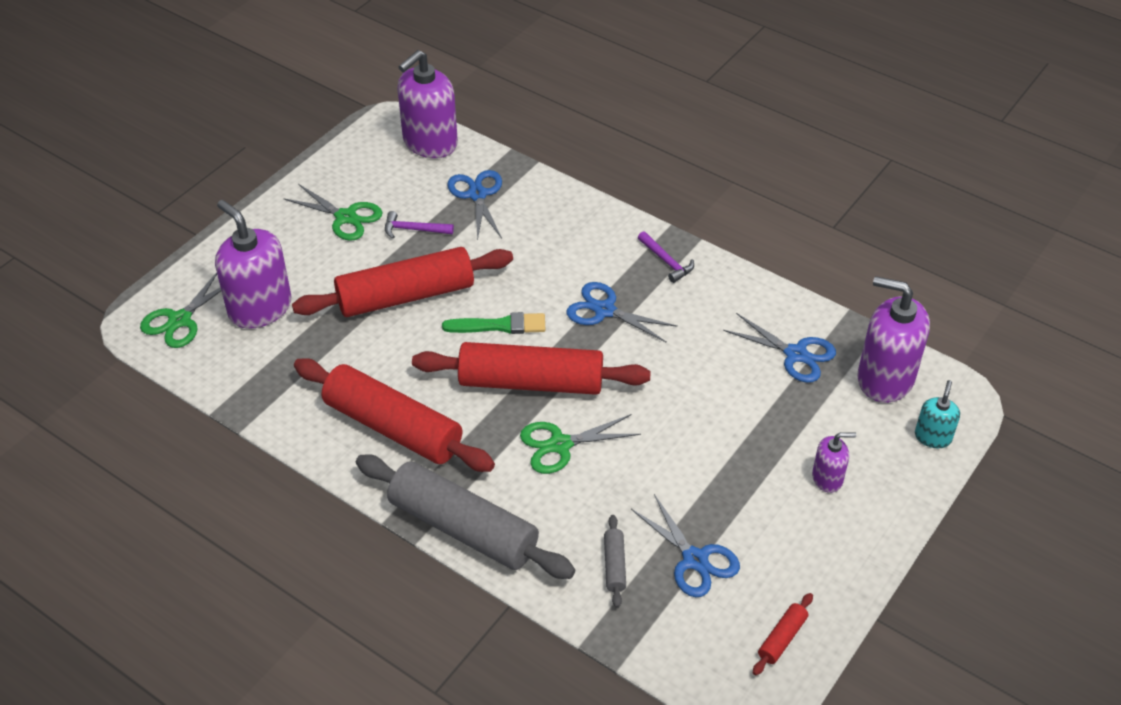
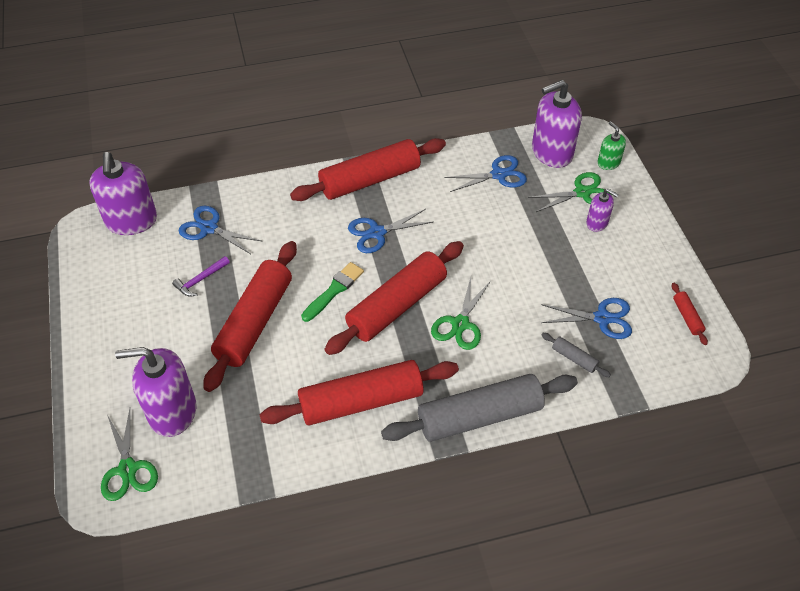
camera: 50 degrees left, 5 degrees up
(346, 217) = (144, 309): green scissors -> green scissors (582, 193)
(666, 261) = (370, 179): purple hammer -> red rolling pin
(827, 478) = (597, 223): purple soap dispenser -> purple soap dispenser turned 90 degrees clockwise
(932, 437) = (608, 163): turquoise soap dispenser -> green soap dispenser

